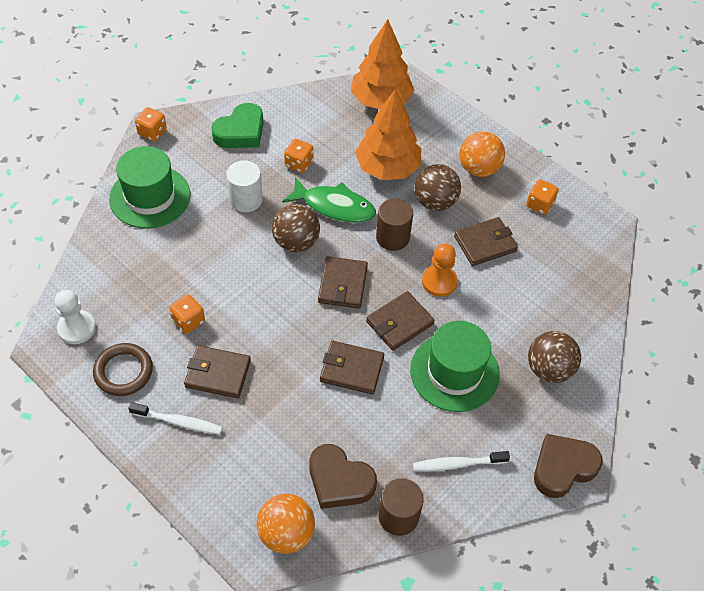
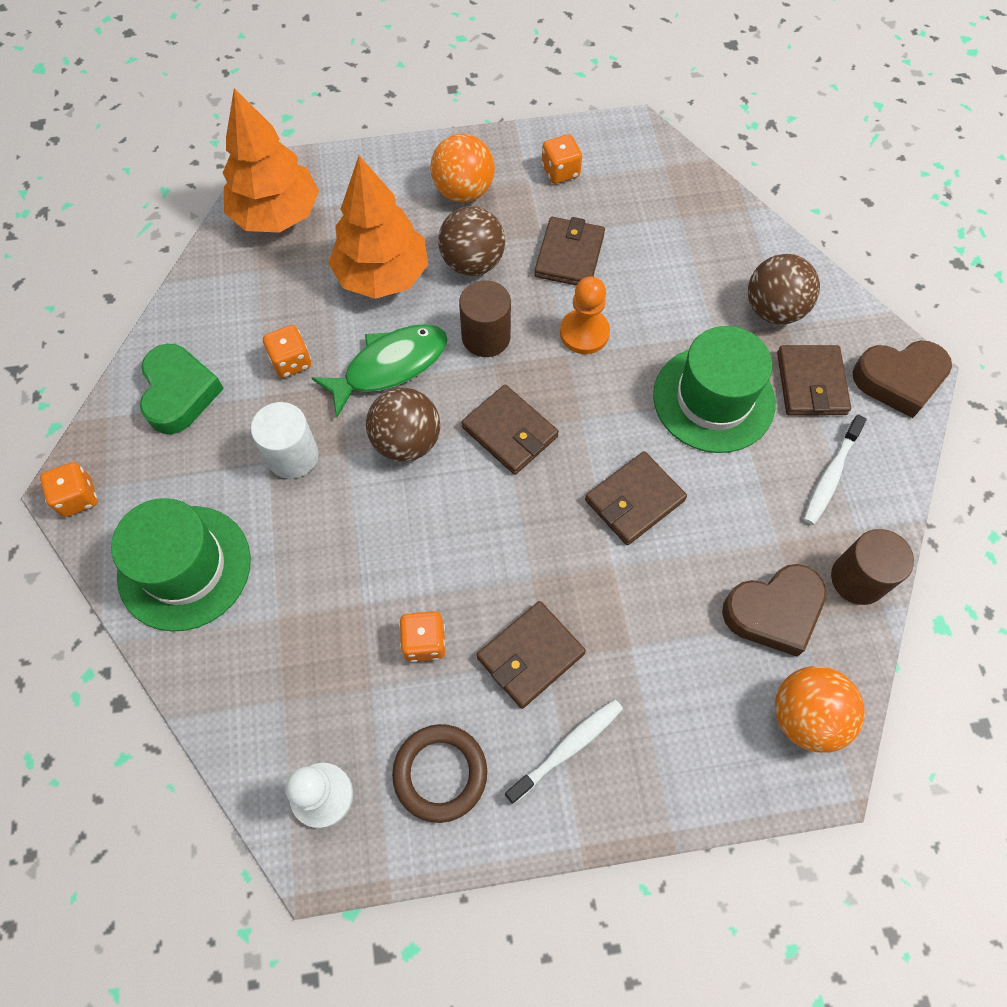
camera: 50 degrees left, 10 degrees up
(399, 323) = (608, 409): brown wallet -> brown wallet (811, 383)
(563, 468) = (899, 380): brown heart -> brown heart turned 105 degrees counterclockwise

